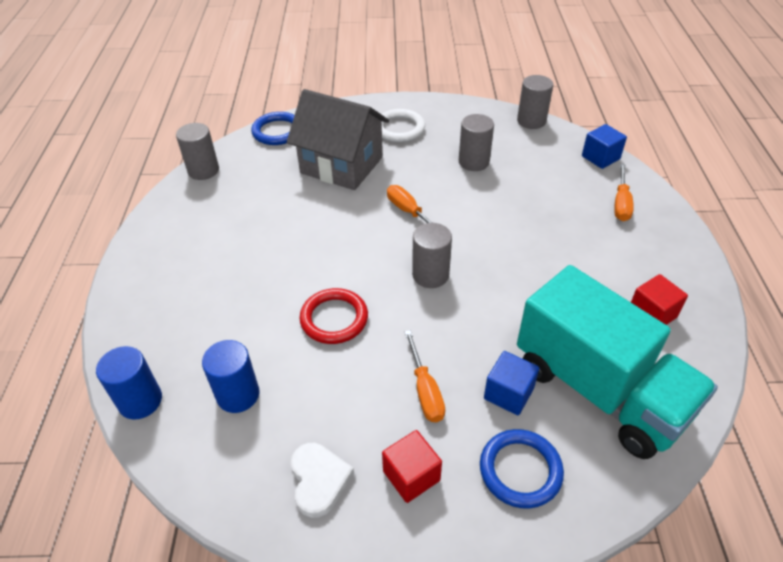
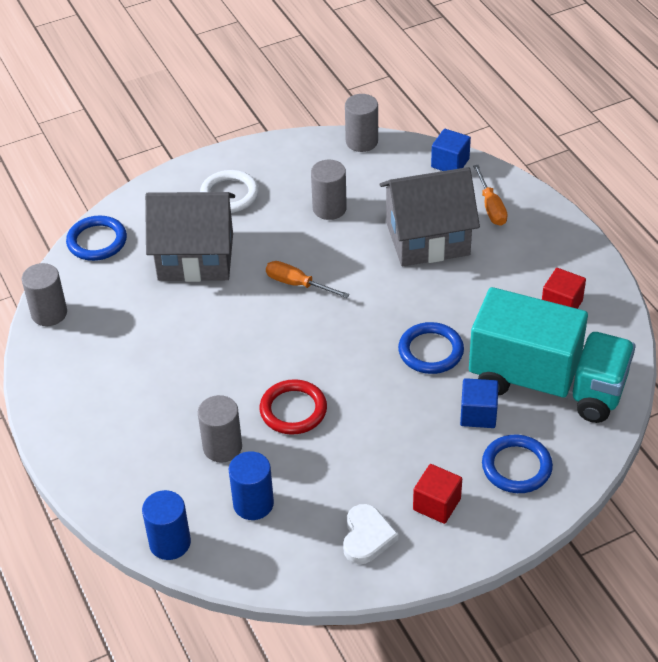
camera: 25 degrees left, 0 degrees up
(319, 480) = (367, 537): white heart -> white heart turned 45 degrees clockwise
(425, 390) = (410, 438): orange screwdriver -> none
(430, 275) = (355, 338): grey cylinder -> grey cylinder (222, 447)
(494, 312) = (430, 351): none -> blue ring
(547, 211) = (427, 238): none -> grey house

